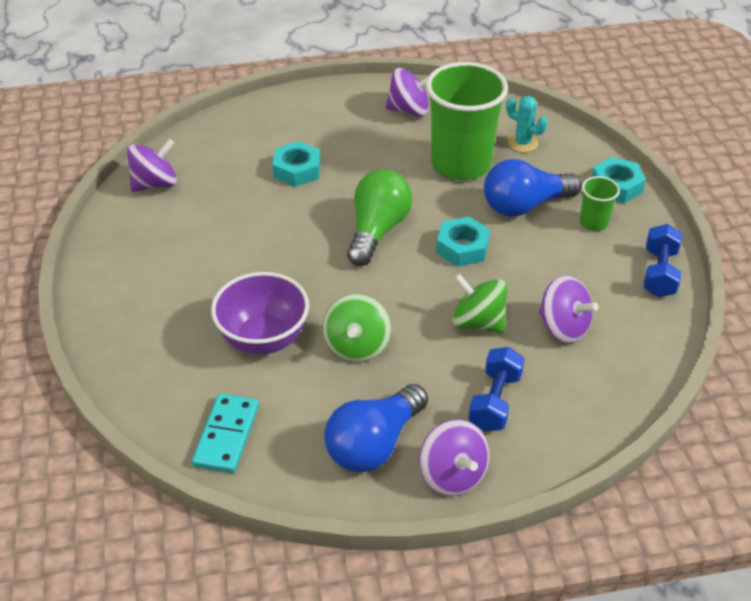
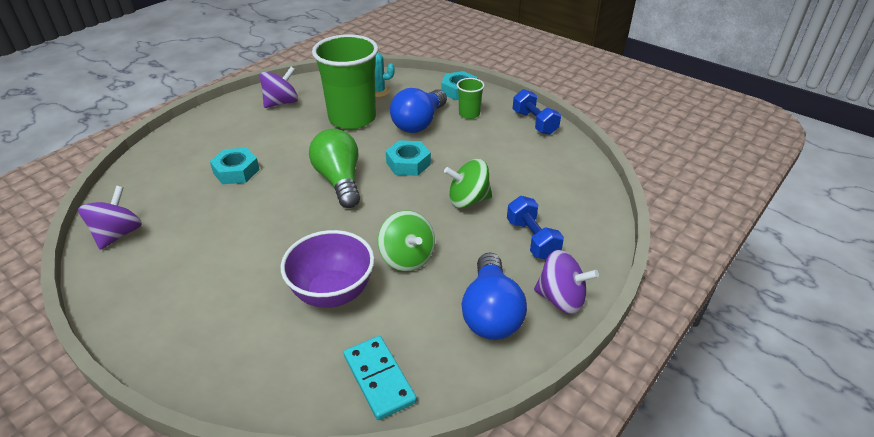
camera: 40 degrees left, 5 degrees down
(563, 327) = (520, 176): purple spinning top -> none

